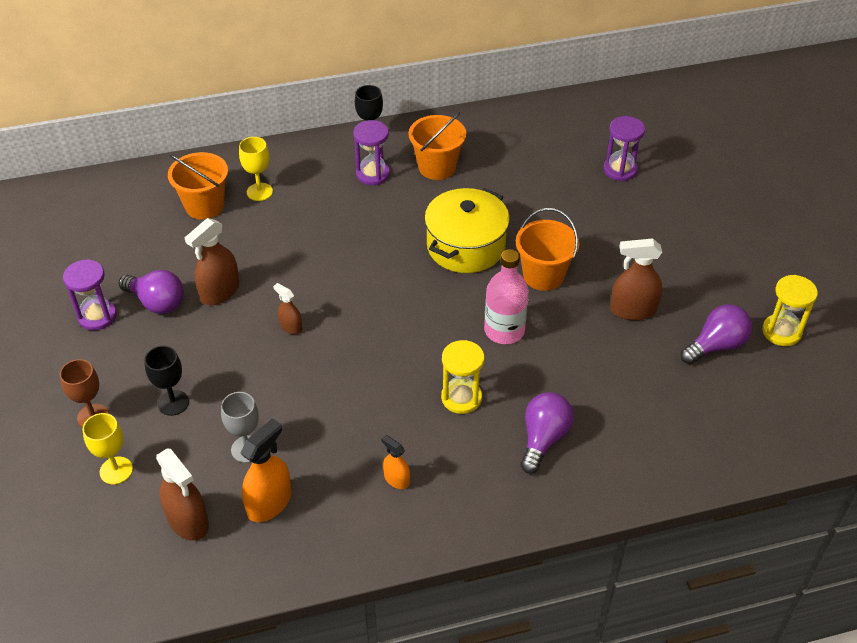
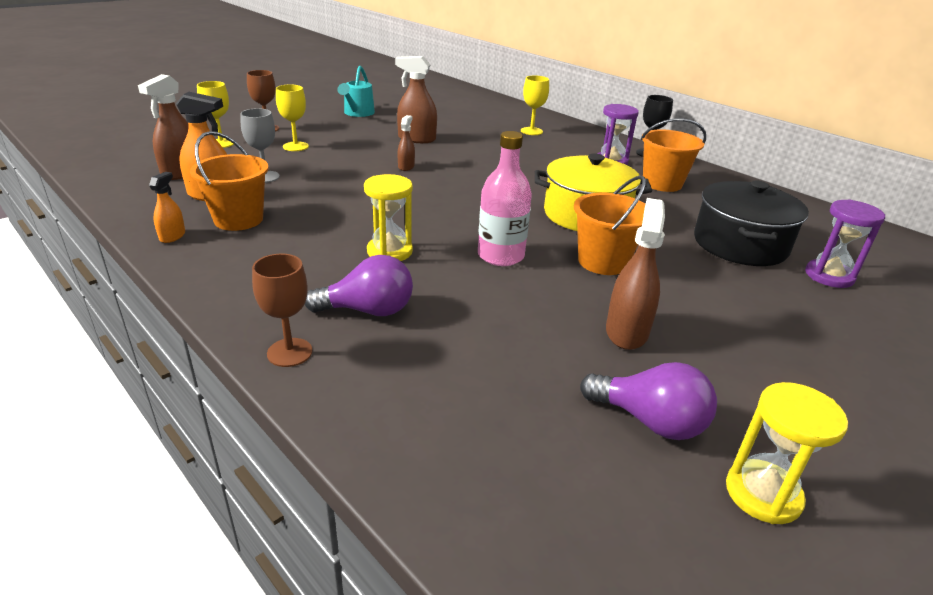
camera: 60 degrees right, 15 degrees down
(97, 316) = (357, 113): purple hourglass -> turquoise watering can
(157, 302) = (386, 125): purple light bulb -> none
(173, 403) = (295, 146): black goblet -> yellow goblet
(204, 206) = (493, 119): orange bucket -> orange bucket (238, 219)
(396, 479) = (264, 241): orange spray bottle -> orange spray bottle (172, 236)
(558, 186) = (740, 244): none -> black pot
(575, 498) = (289, 352): none -> brown goblet
(633, 310) = (626, 332): brown spray bottle -> brown spray bottle turned 45 degrees clockwise

